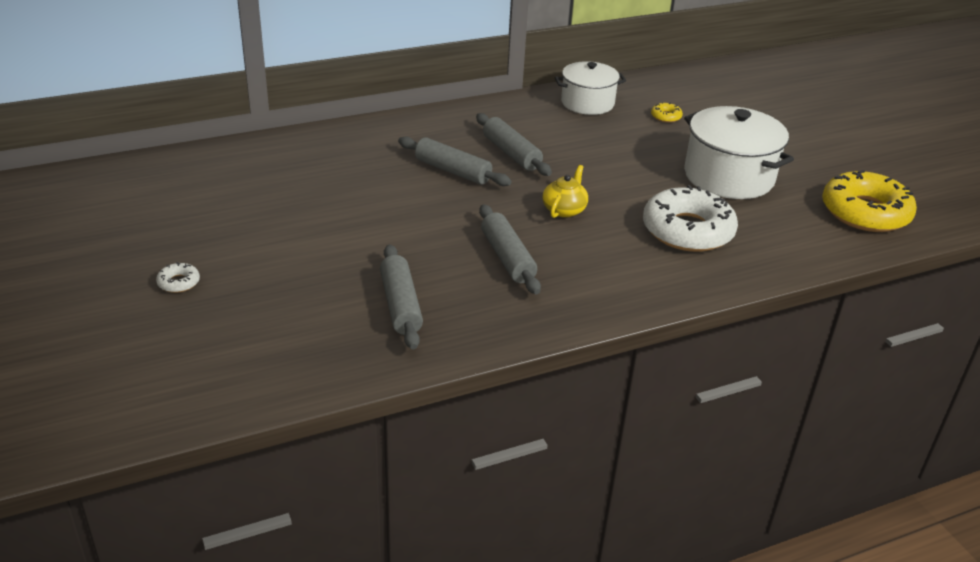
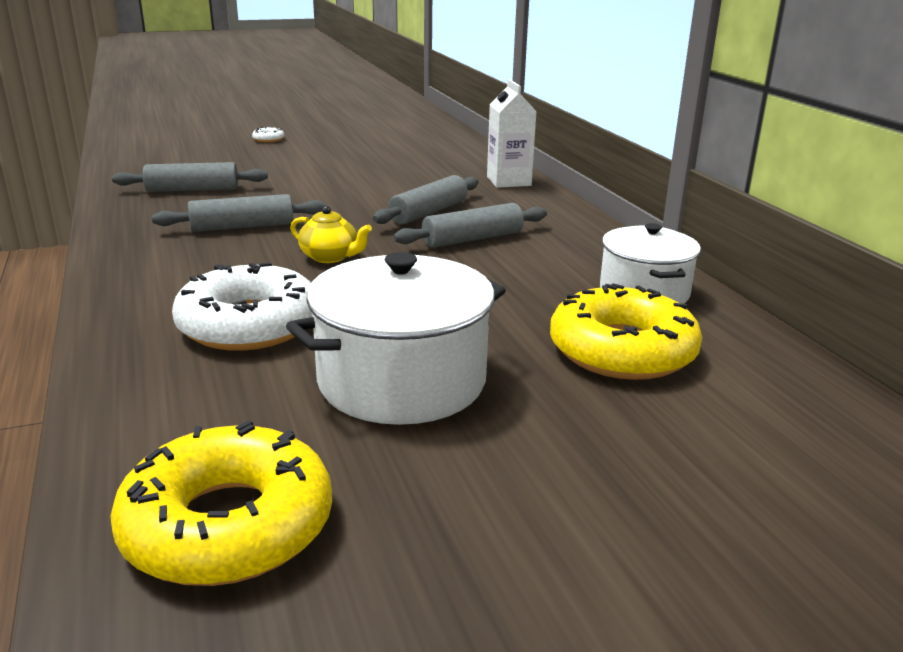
camera: 95 degrees right, 10 degrees down
(361, 134) = (508, 181): none -> white carton
(666, 116) = (622, 351): yellow donut -> yellow donut, size x2.50

